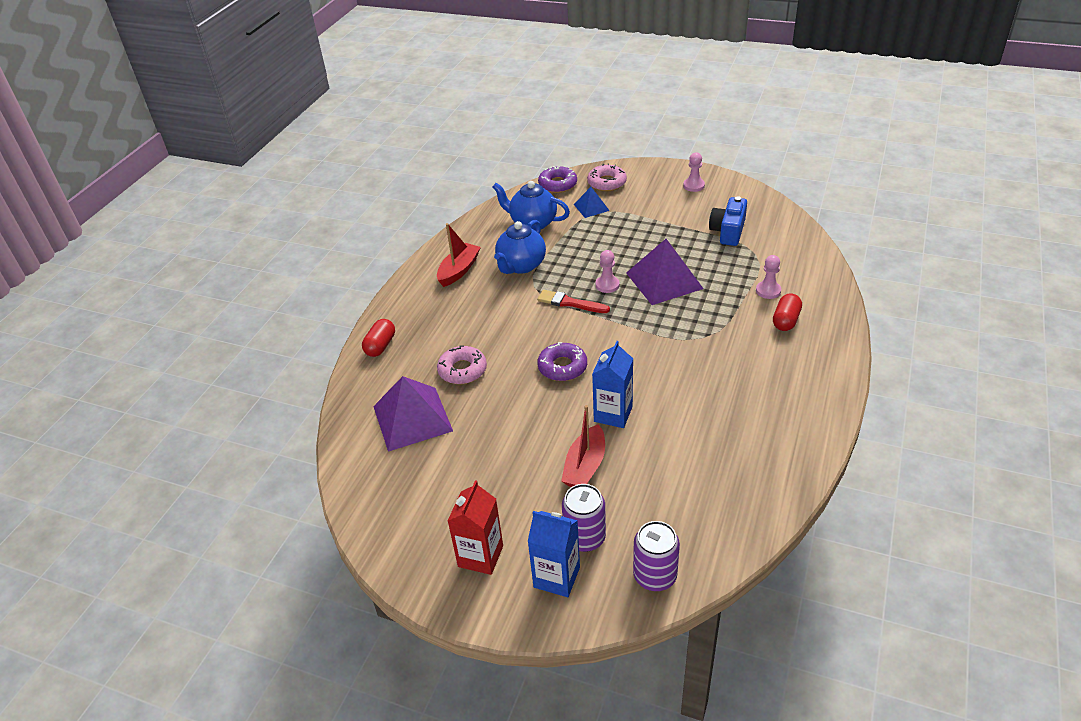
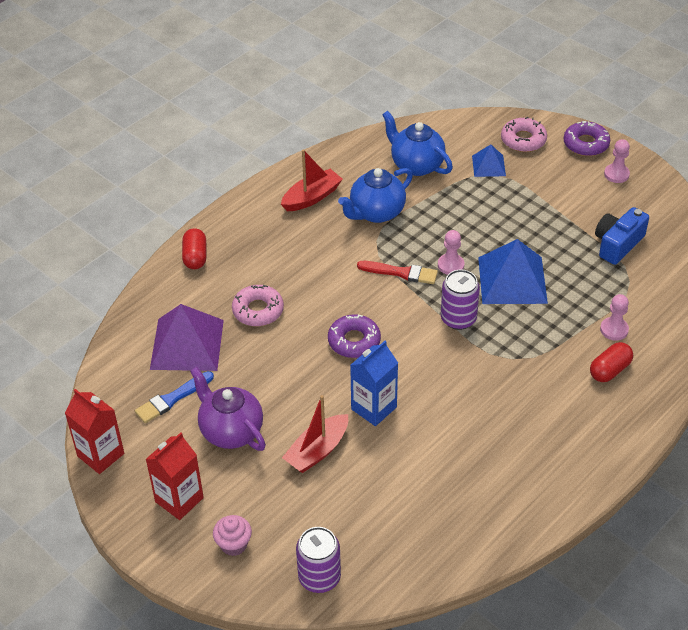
camera: 20 degrees right, 5 degrees up
(380, 346) = (195, 257): red capsule -> red capsule turned 45 degrees counterclockwise
(380, 543) = (101, 455): none -> red carton
(424, 469) = (172, 399): none -> blue brush
(495, 477) = (231, 431): none -> purple teapot
(556, 577) = (234, 544): blue carton -> pink cupcake
(557, 184) = (469, 125): purple donut -> purple donut (586, 144)
(570, 303) = (401, 273): red brush -> red brush turned 150 degrees clockwise
(584, 538) = (278, 518): purple can -> purple can (458, 319)
(664, 280) = (512, 280): purple pyramid -> blue pyramid

